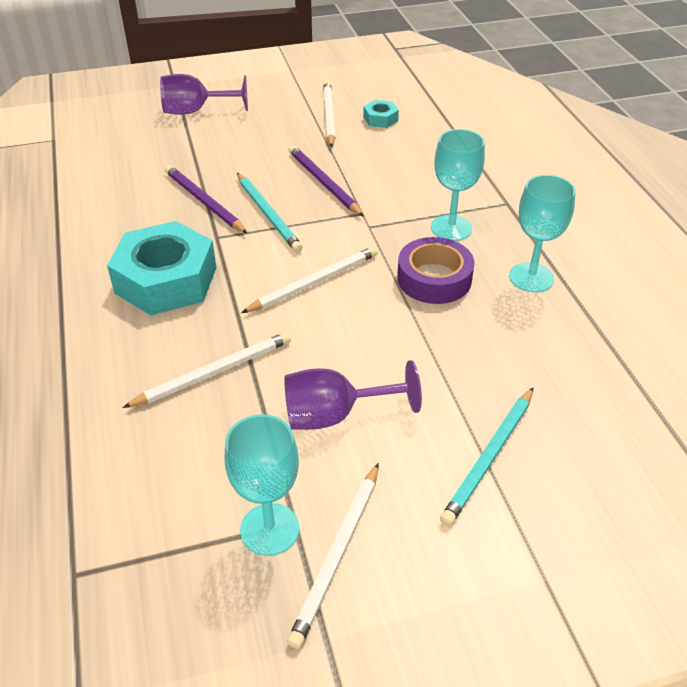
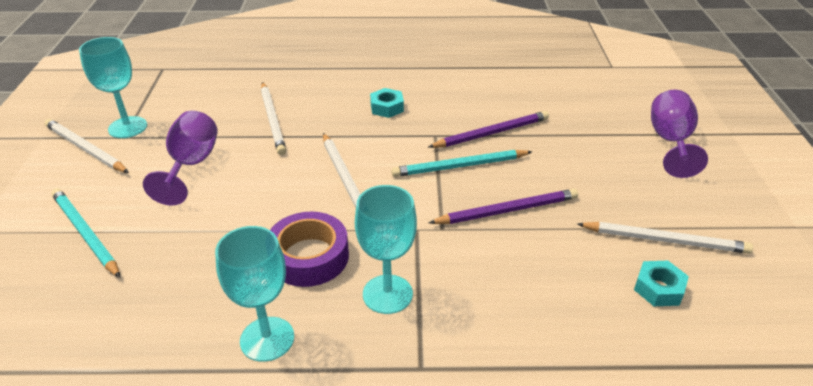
camera: 105 degrees right, 5 degrees down
(166, 280) = (387, 108): turquoise nut -> turquoise nut, size x0.44

